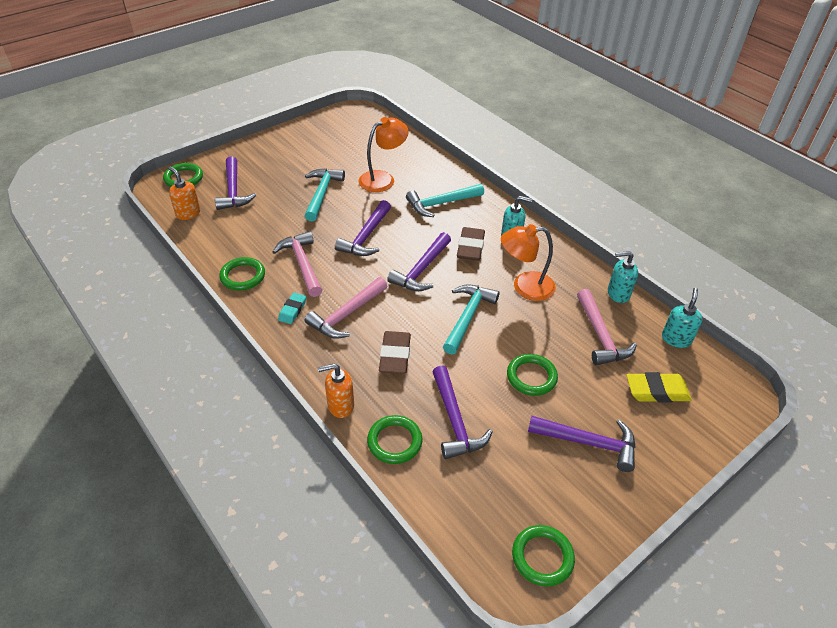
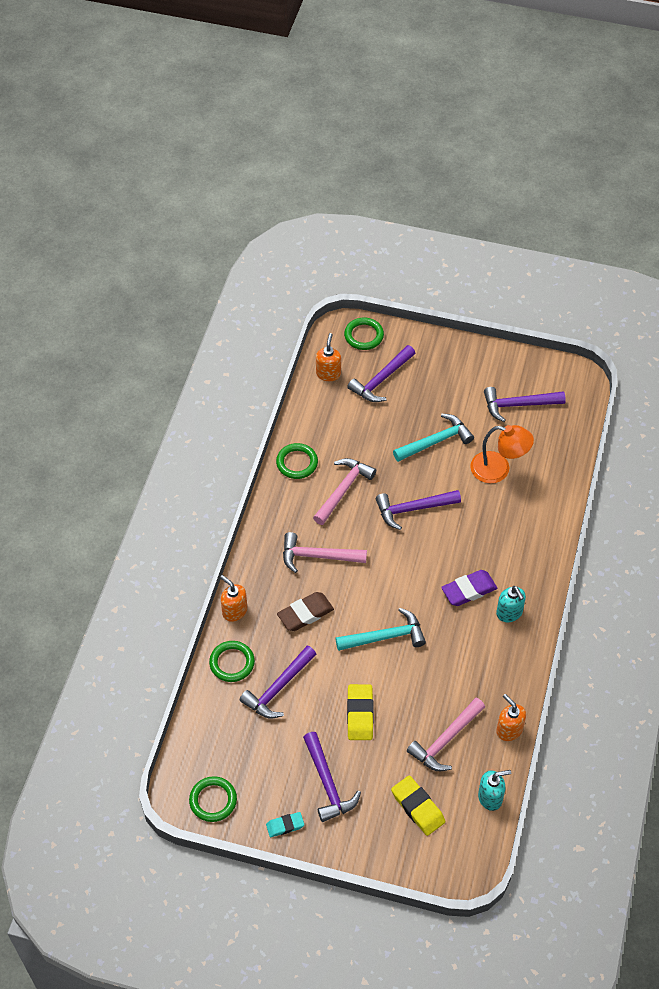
camera: 55 degrees right, 10 degrees up
(292, 310) = (292, 519): turquoise eraser -> turquoise eraser (285, 826)
(421, 270) = (409, 573): purple hammer -> purple hammer (518, 405)
(441, 203) = (506, 534): turquoise hammer -> none
(470, 247) = (469, 590): brown eraser -> purple eraser
(524, 287) = (455, 657): orange lamp -> none
(531, 377) = (360, 714): green ring -> yellow eraser
(618, 294) = (509, 730): turquoise soap dispenser -> orange soap dispenser

